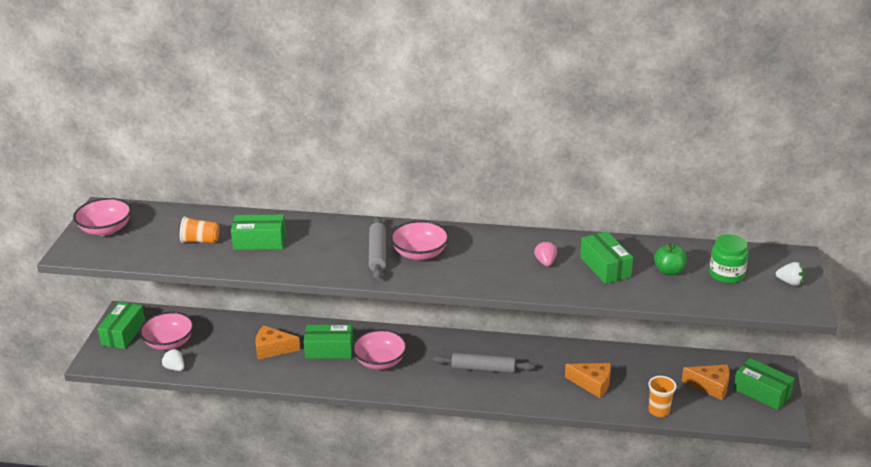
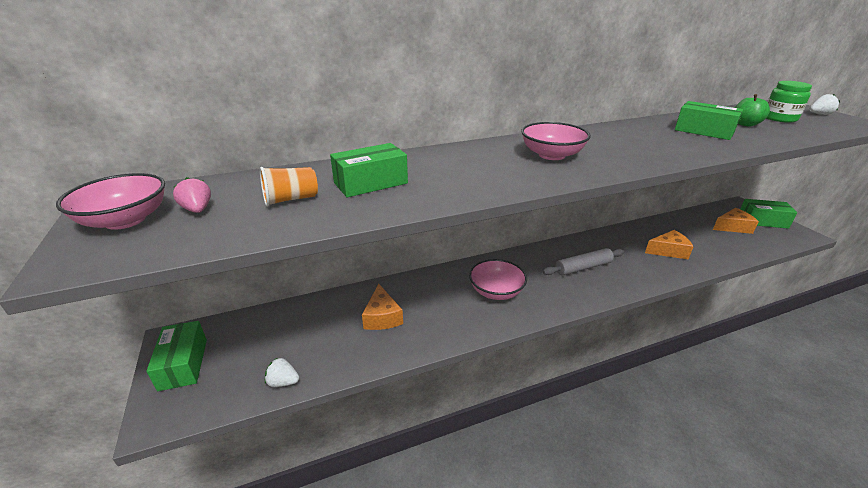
camera: 30 degrees left, 0 degrees up
(169, 342) = (254, 353): pink bowl -> none
(272, 349) = (382, 317): orange cheese -> orange cheese turned 75 degrees counterclockwise
(329, 350) = (439, 298): green box -> none
(377, 254) = (514, 164): grey rolling pin -> none
(545, 262) = (659, 138): pink strawberry -> pink strawberry (198, 210)
(659, 411) = (734, 254): orange cup -> none

